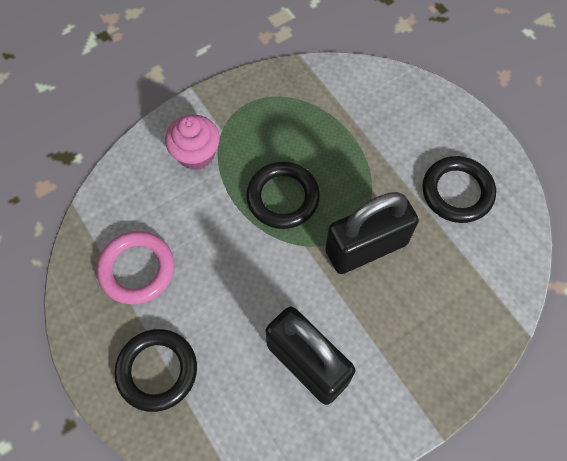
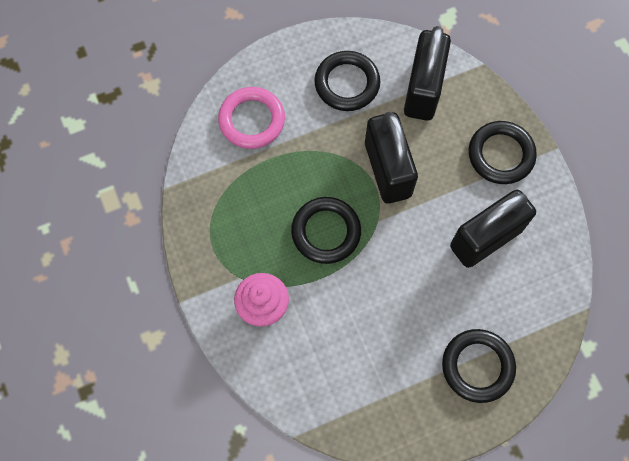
camera: 80 degrees left, 5 degrees up
(137, 269) = (378, 376): pink ring -> pink ring (252, 120)
(416, 369) = (501, 155): none -> black ring
(474, 271) = (423, 89): none -> black padlock

